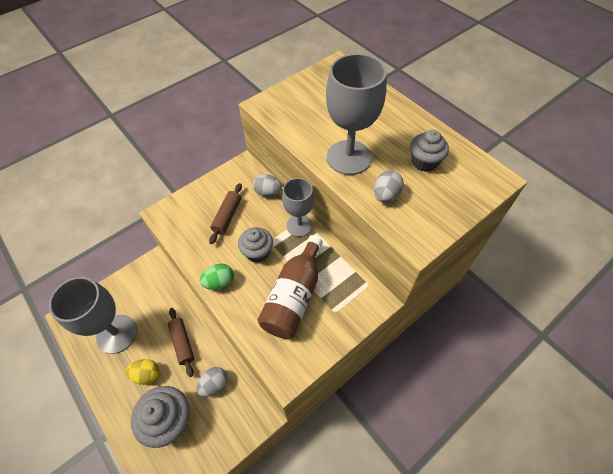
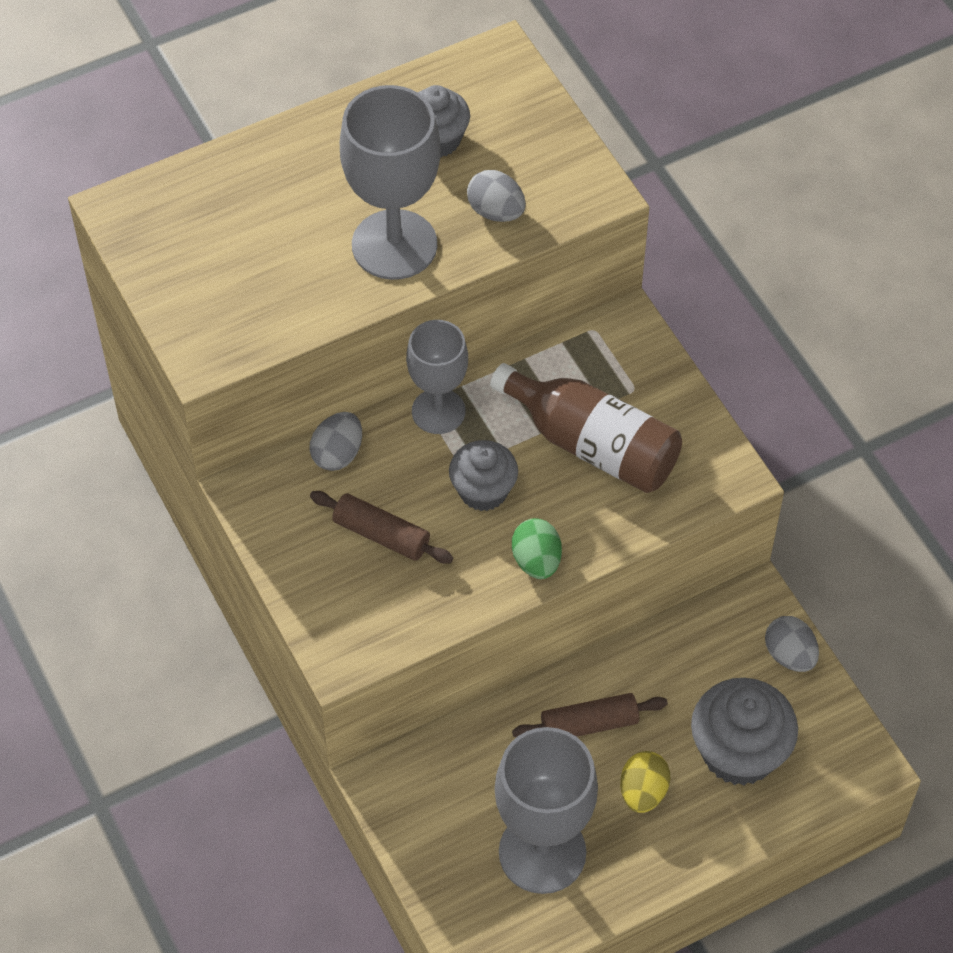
camera: 80 degrees left, 0 degrees up
(214, 384) = (685, 671): grey egg -> grey egg (789, 655)

